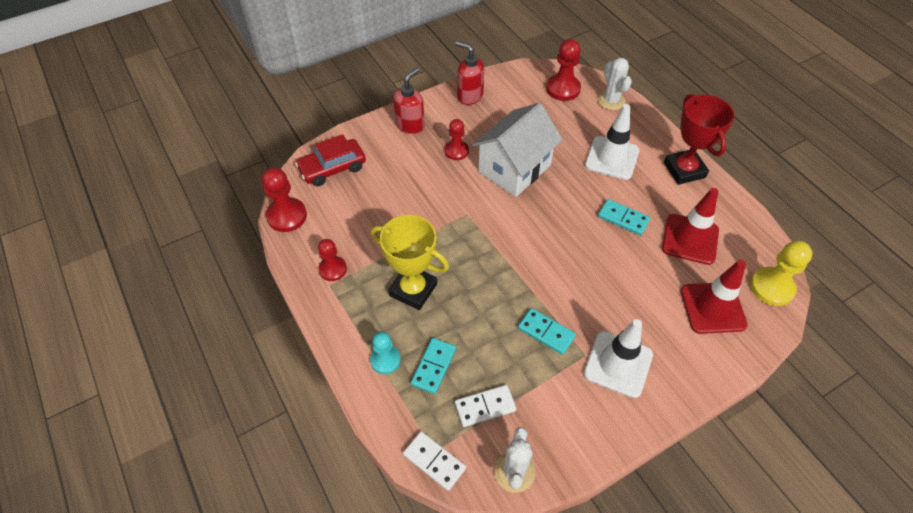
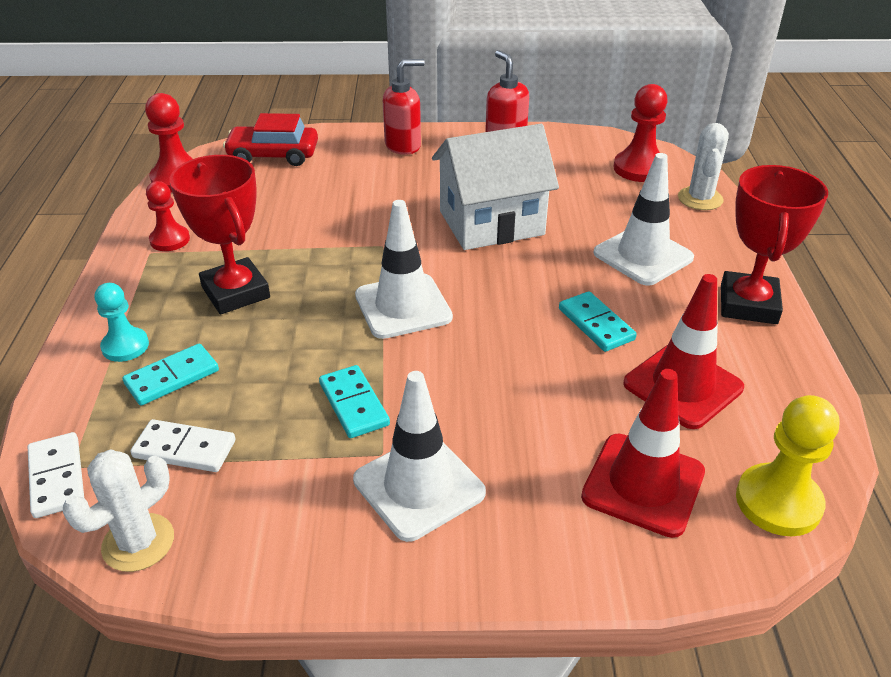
camera: 30 degrees right, 15 degrees down
(413, 289) = (236, 292): yellow trophy -> red trophy
(456, 151) = (434, 184): red pawn -> none
(516, 254) = (403, 306): none -> white traffic cone

